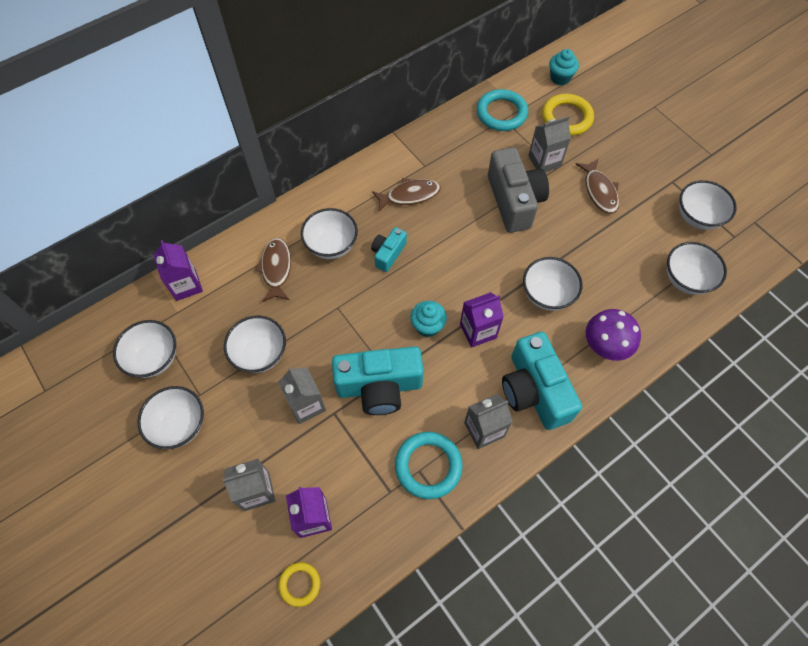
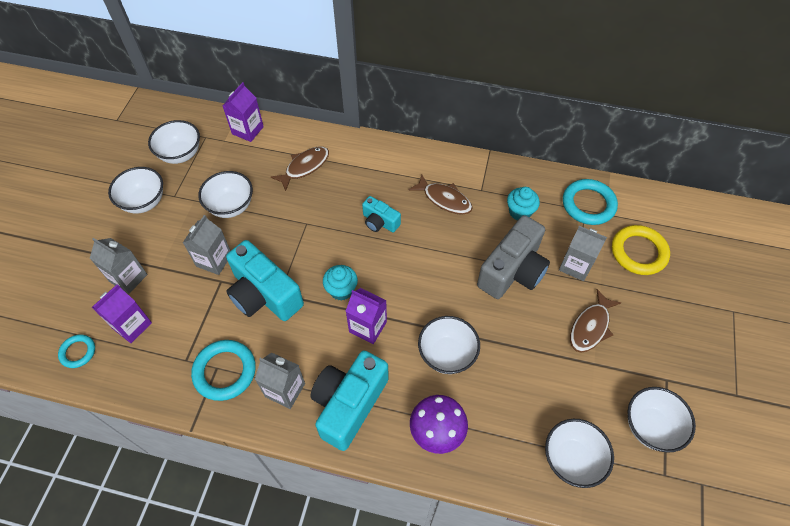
camera: 50 degrees right, 5 degrees down
(299, 584) = (78, 352): yellow ring -> turquoise ring
(331, 245) = (353, 184): white bowl -> none
(388, 254) = (380, 222): turquoise camera -> turquoise camera turned 135 degrees counterclockwise
(560, 78) = (674, 220): turquoise cupcake -> turquoise cupcake (520, 212)

